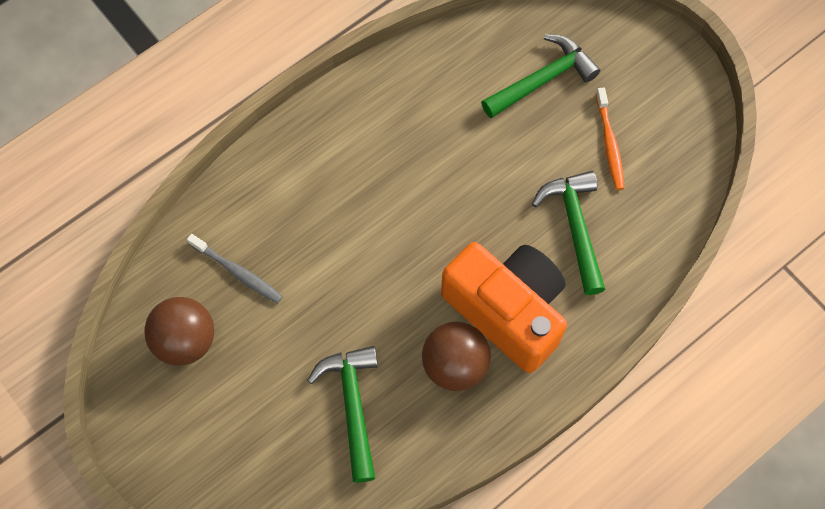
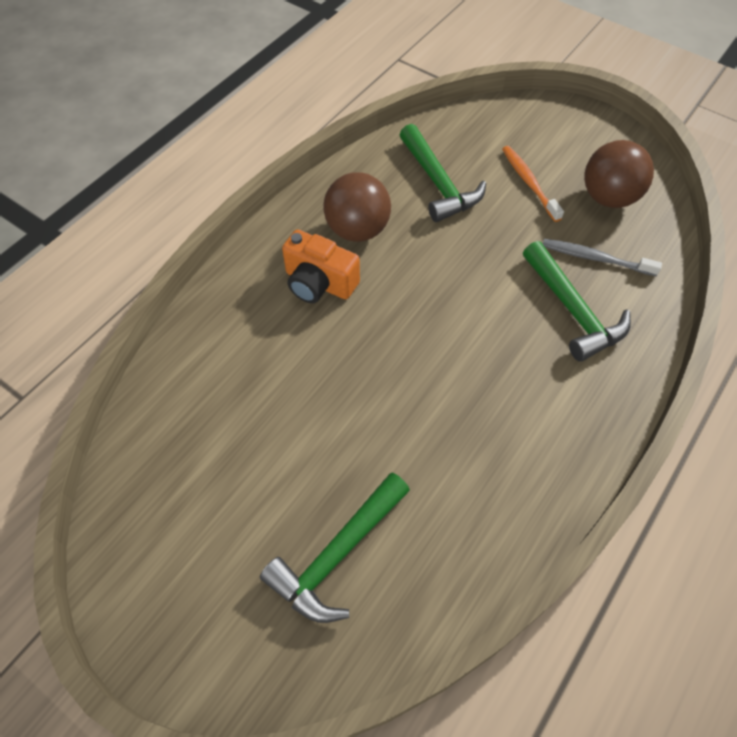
camera: 165 degrees right, 10 degrees down
(507, 311) = (319, 283): orange camera -> orange camera, size x0.57
(575, 227) = (263, 377): green hammer -> green hammer (573, 310)
(609, 143) = (235, 486): orange toothbrush -> orange toothbrush (529, 182)

